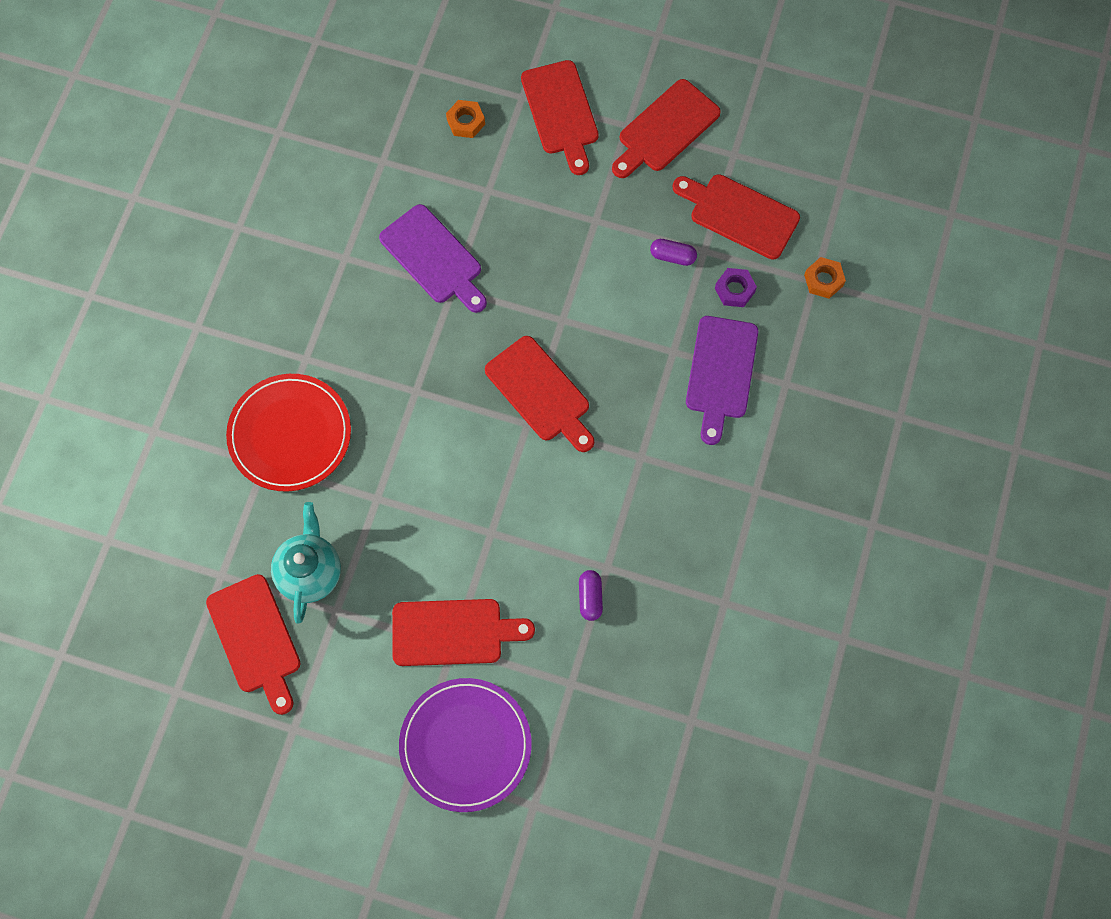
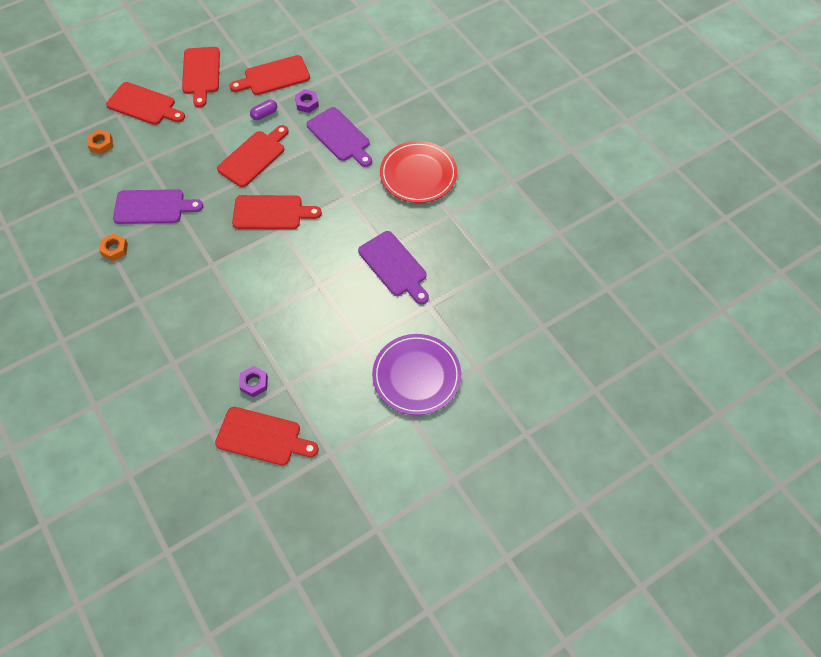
camera: 50 degrees left, 10 degrees down
(290, 434) = (170, 338): red plate -> red plate (418, 174)
(310, 572) = (254, 383): turquoise teapot -> purple nut
(453, 632) = (353, 338): red cutting board -> red cutting board (254, 157)
(590, 597) = (394, 266): purple capsule -> purple cutting board
(823, 280) = (339, 70): orange nut -> orange nut (115, 249)

